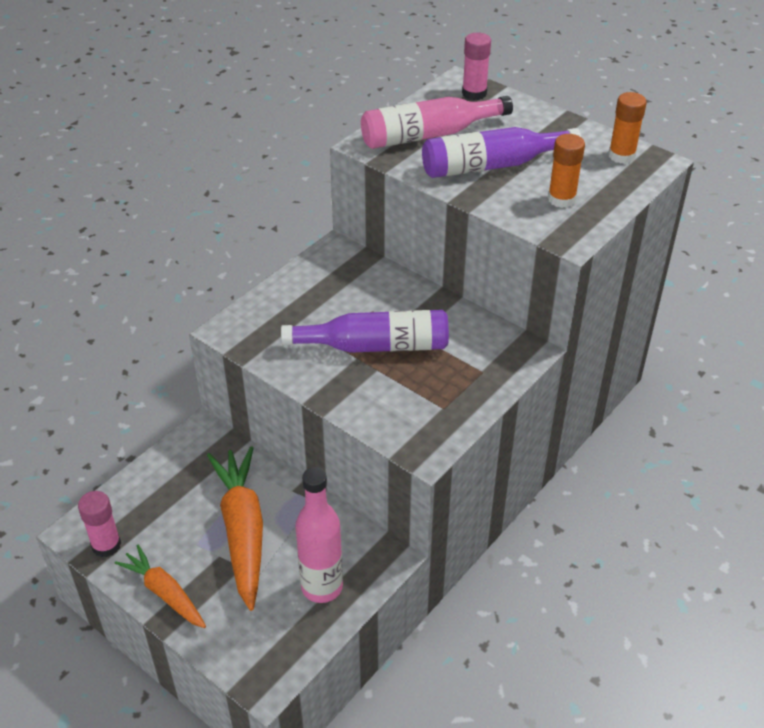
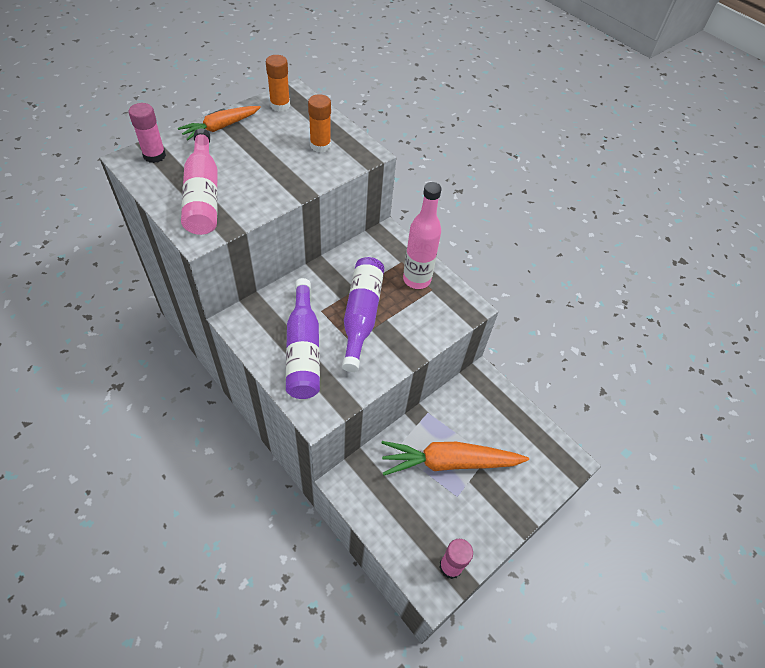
camera: 85 degrees left, 10 degrees up
(164, 593) = (499, 522): orange carrot -> orange carrot (221, 127)
(322, 587) = (501, 418): pink bottle -> pink bottle (416, 279)
(491, 165) = (263, 169): purple bottle -> purple bottle (303, 350)

